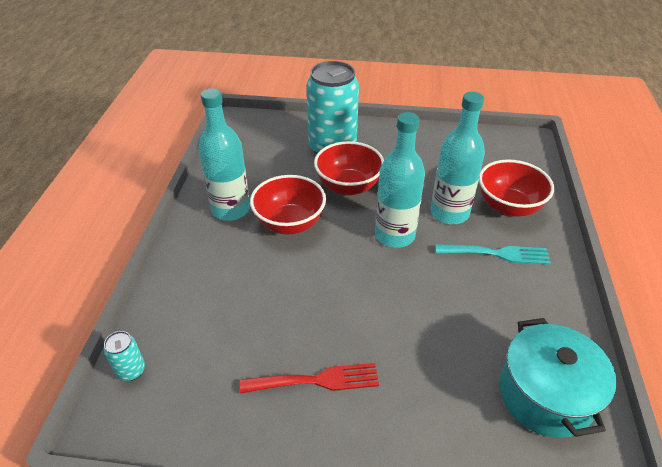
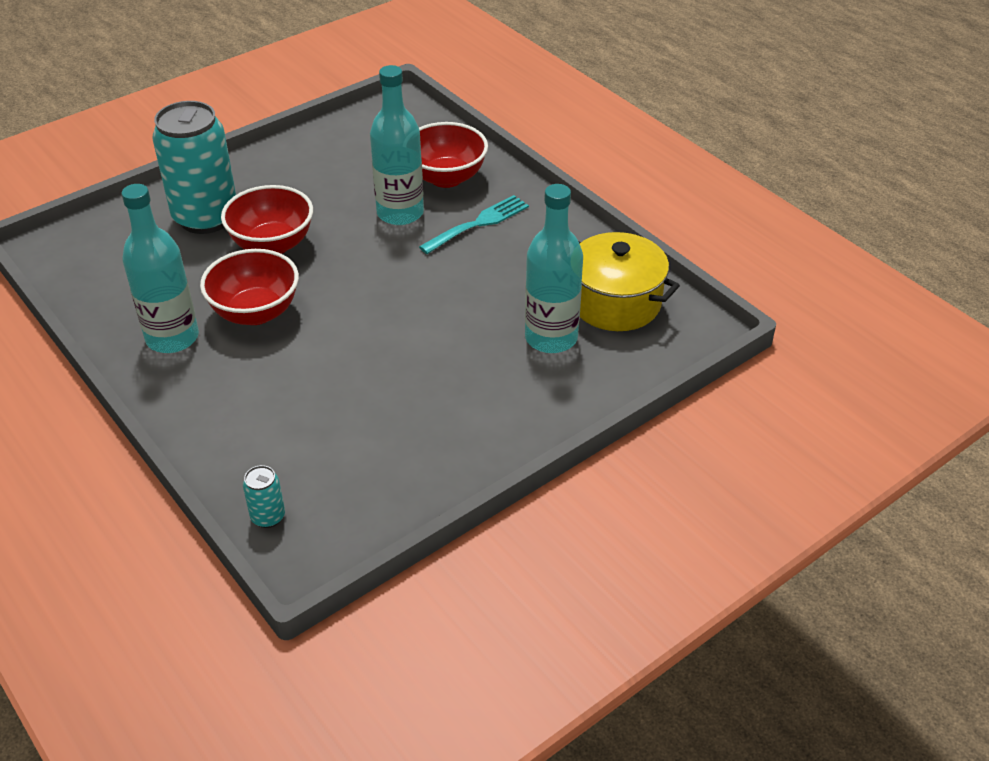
camera: 45 degrees left, 0 degrees up
(316, 380) = (441, 409): red fork -> none
(394, 235) = (372, 261): turquoise bottle -> turquoise bottle (551, 338)
(545, 395) = (615, 302): turquoise pot -> yellow pot

